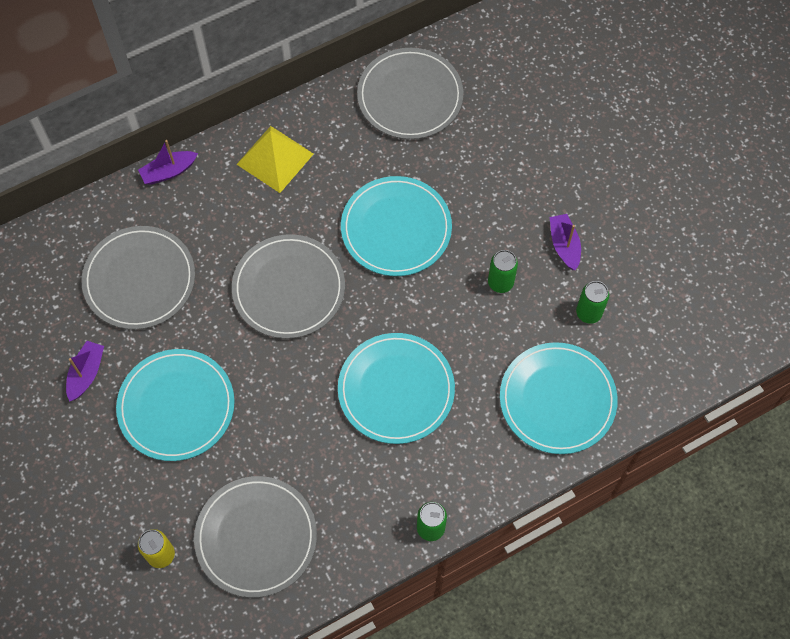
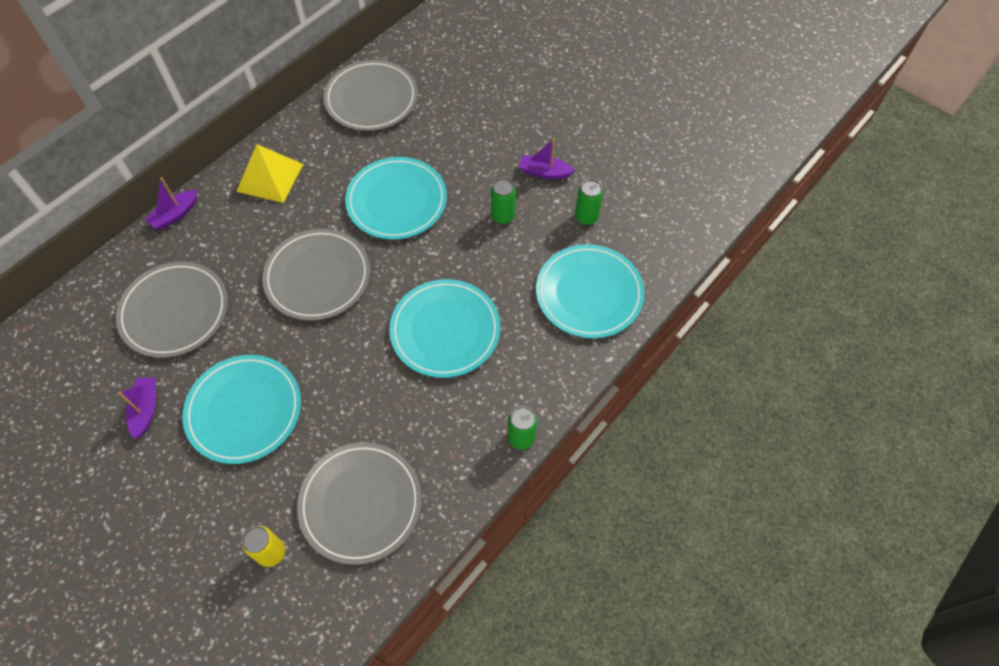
camera: 20 degrees left, 5 degrees down
(564, 245) = (544, 172): purple boat -> purple boat turned 45 degrees counterclockwise

